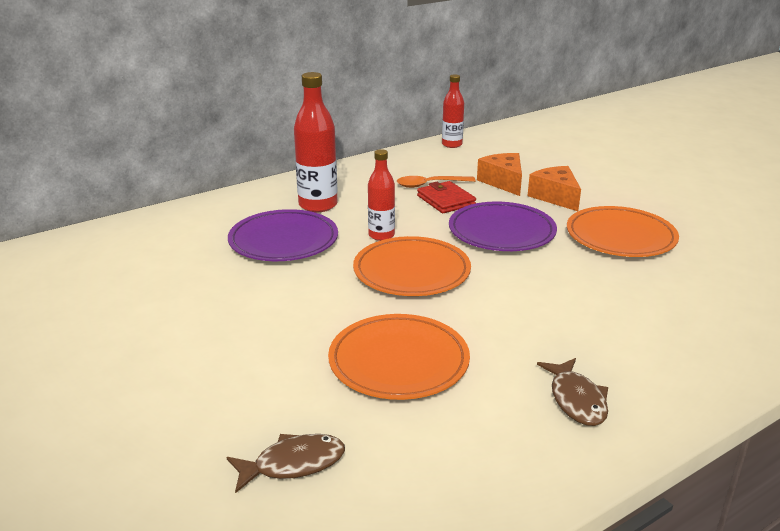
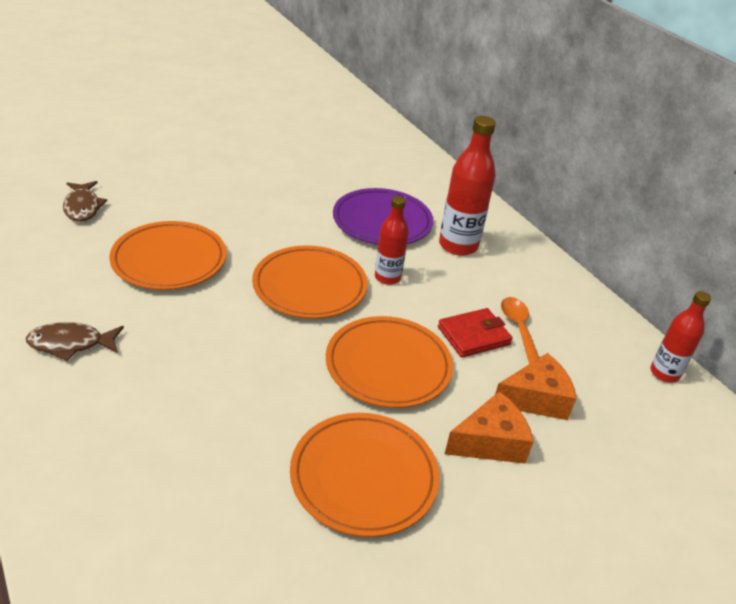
camera: 90 degrees right, 10 degrees up
(501, 232) = (388, 365): purple plate -> orange plate

